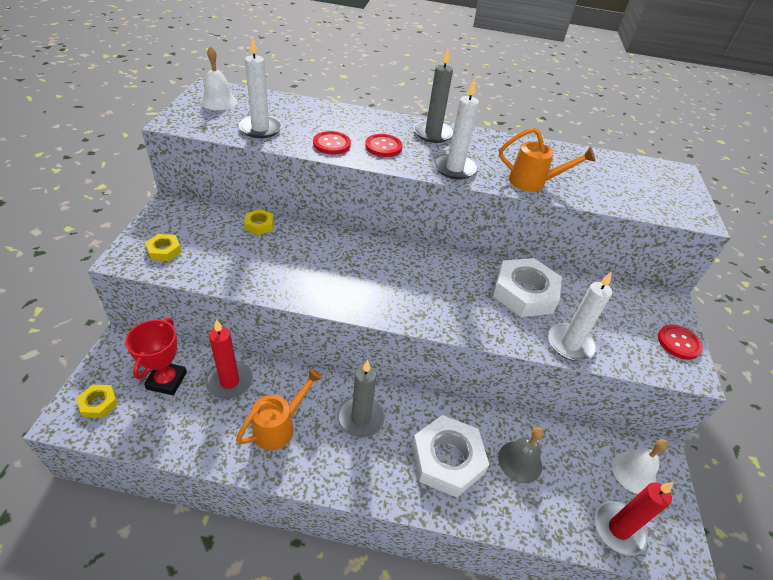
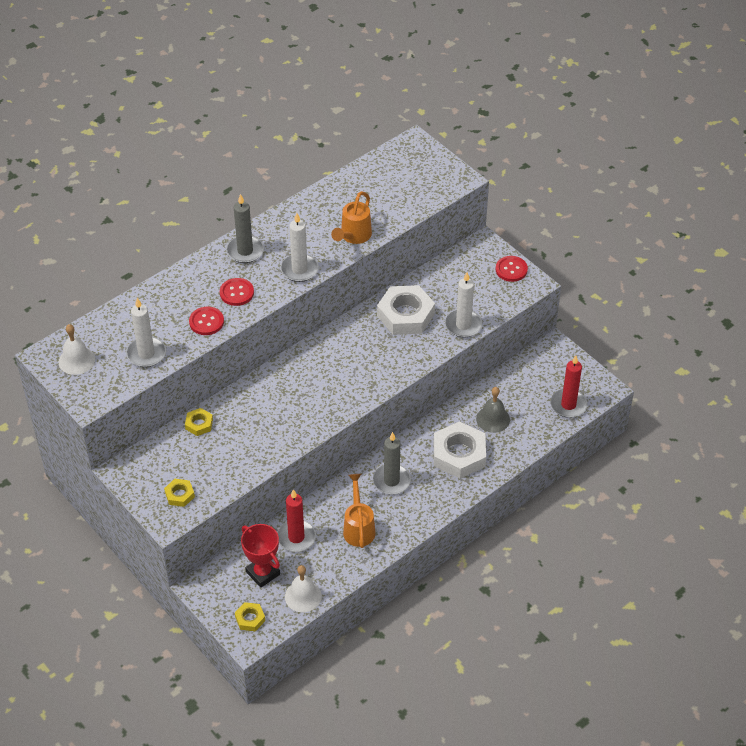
camera: 45 degrees left, 5 degrees up
(534, 183) = (353, 237): orange watering can -> orange watering can turned 150 degrees clockwise
(634, 472) = (549, 368): white bell -> white bell (303, 596)

